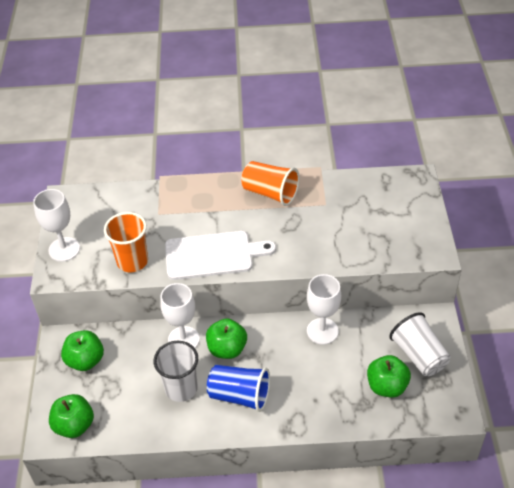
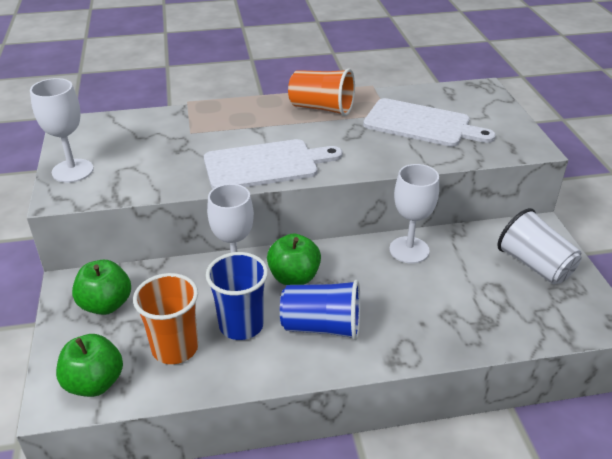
camera: 10 degrees left, 10 degrees down
(132, 261) = (163, 176): orange cup -> orange cup (175, 348)
(181, 388) = (241, 325): white cup -> blue cup
(350, 219) = (421, 124): none -> white cutting board
(387, 386) = (508, 300): green apple -> none

